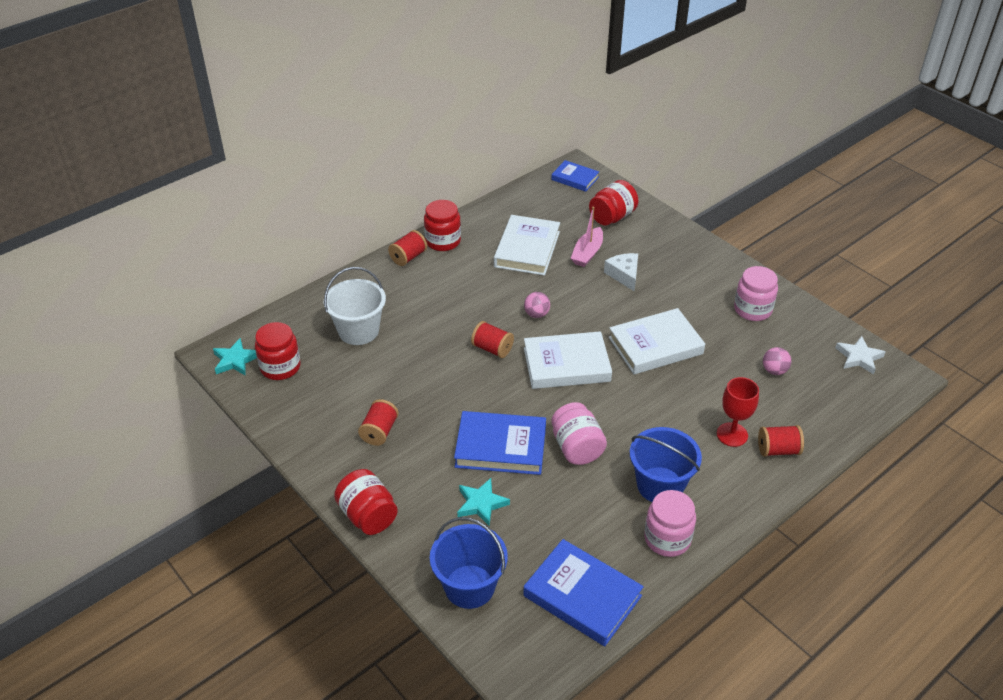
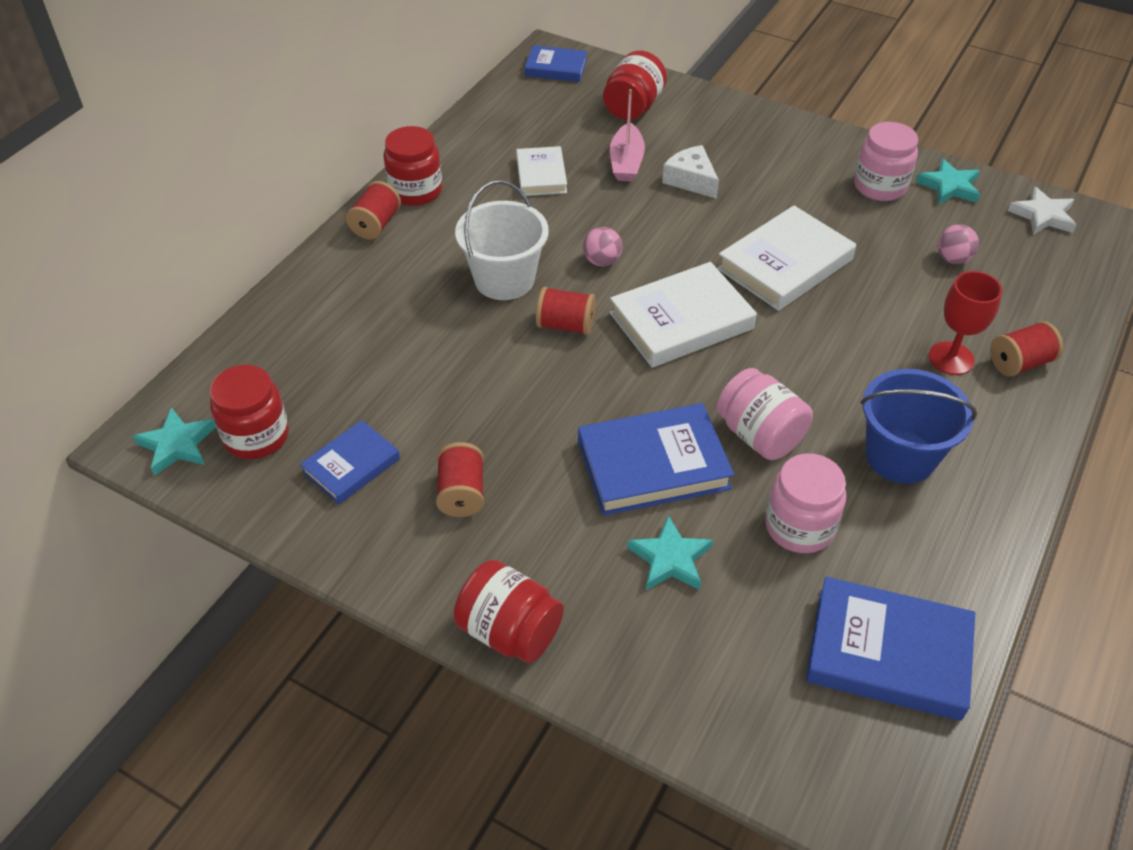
camera: 20 degrees left, 5 degrees up
(325, 398) = (351, 465): none -> blue book
(358, 331) = (354, 349): white bucket -> white bucket (504, 279)
(469, 586) = (721, 694): blue bucket -> none
(527, 249) = (541, 175): white book -> white book, size x0.60
(667, 539) = (953, 530): pink jar -> pink jar (799, 526)
(803, 321) = (949, 186): none -> turquoise star

